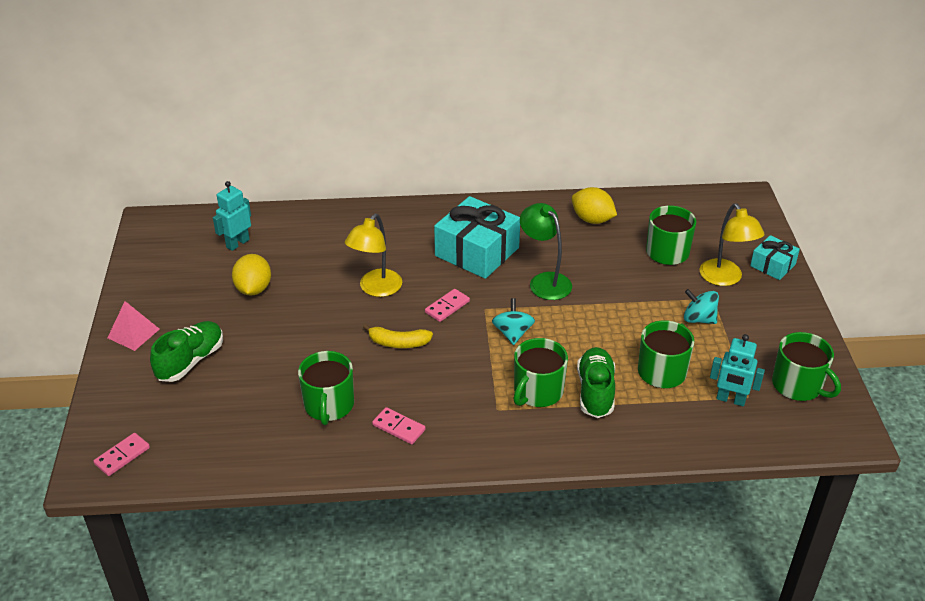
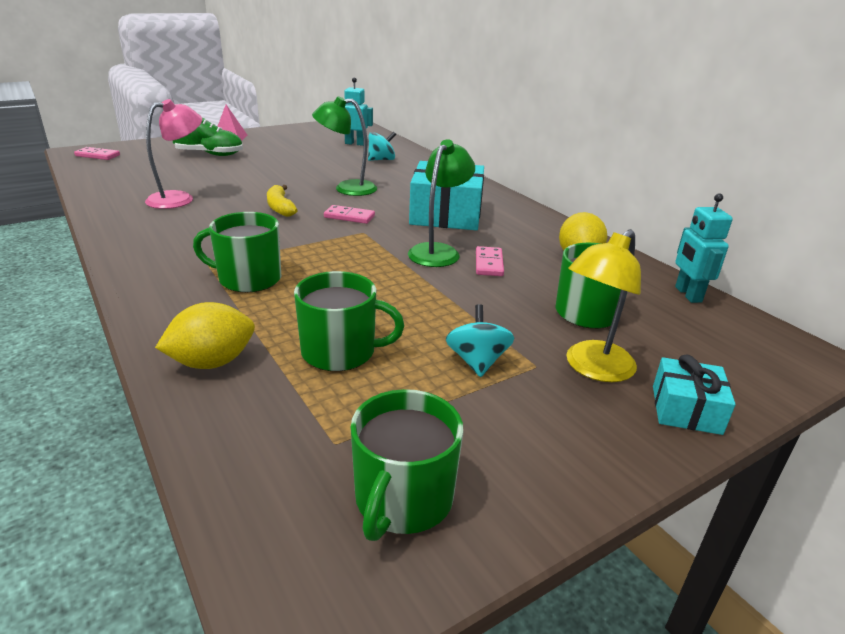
camera: 60 degrees right, 10 degrees down
(253, 289) = (307, 155): yellow lemon -> yellow lemon (212, 362)
(329, 405) = (179, 198): green mug -> pink lamp
(376, 289) = (347, 188): yellow lamp -> green lamp
(399, 427) = (160, 227): pink domino -> pink domino (489, 264)
(512, 333) = (336, 250): turquoise spinning top -> turquoise spinning top (381, 160)
(595, 392) = (268, 312): green shoe -> none
(730, 400) = (316, 424): turquoise robot -> turquoise robot (687, 294)

